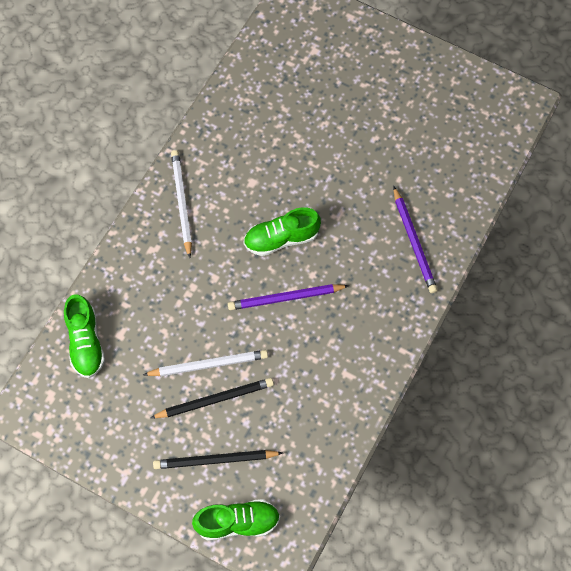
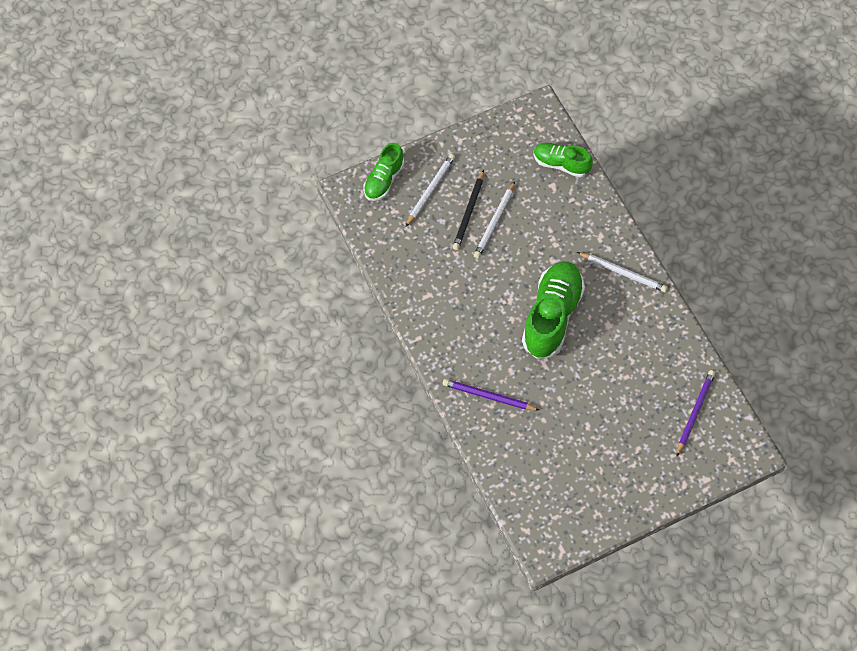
camera: 125 degrees right, 5 degrees down
(215, 460) = (430, 190): black pencil -> white pencil
(281, 238) = (552, 316): green shoe -> green shoe, size x1.72
(286, 298) = (506, 292): purple pencil -> purple pencil (694, 412)

